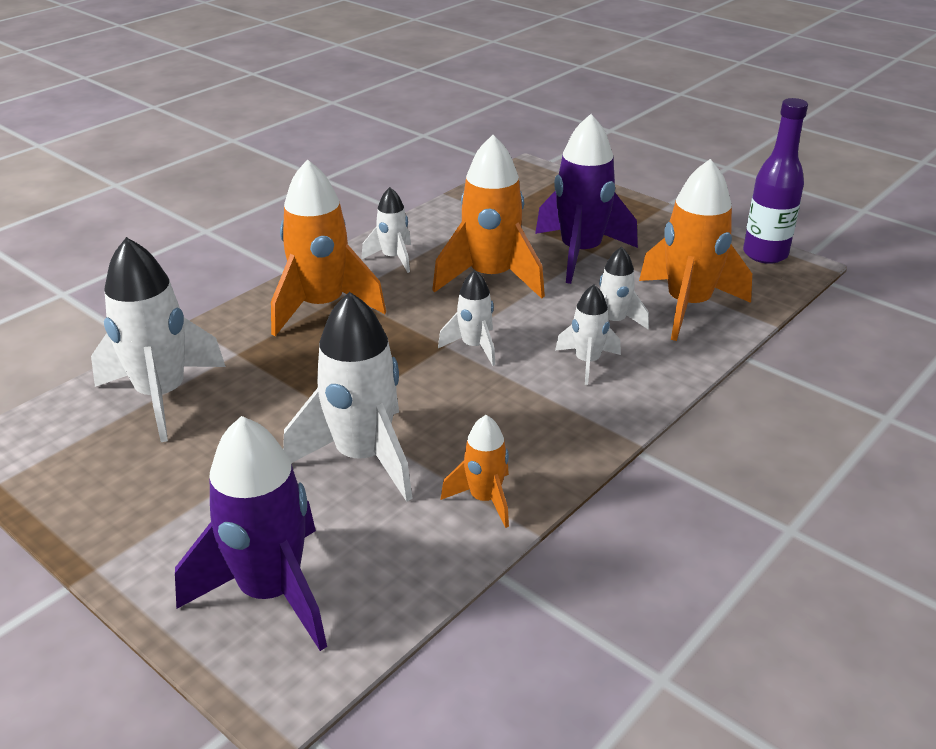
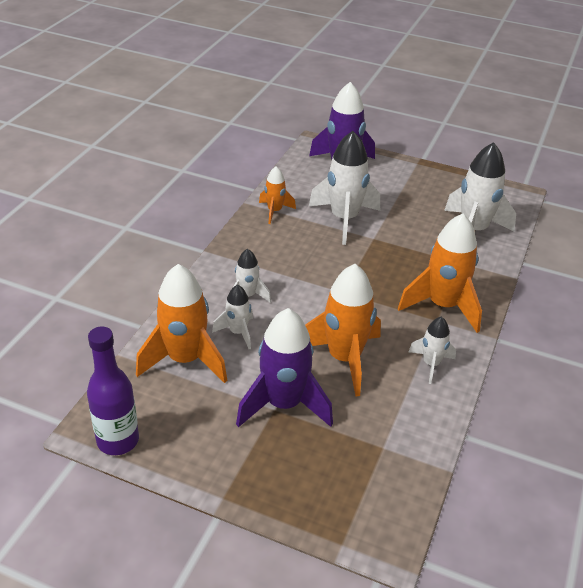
camera: 160 degrees right, 5 degrees up
(474, 347) = (323, 293): white rocket -> none

